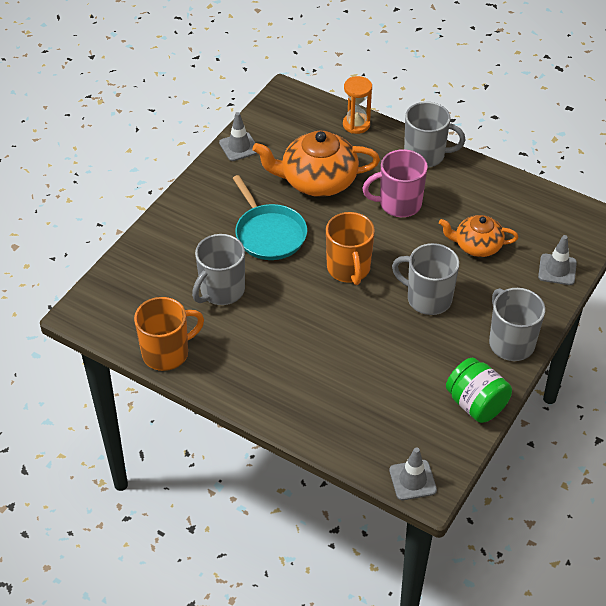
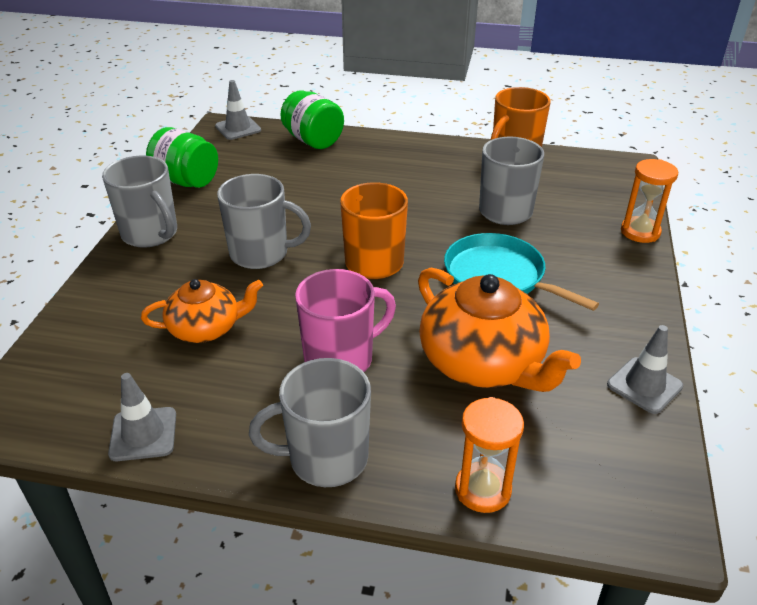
camera: 160 degrees right, 10 degrees down
(140, 243) = (640, 232): none -> orange hourglass
(317, 181) = (483, 362): orange teapot -> orange teapot turned 75 degrees clockwise
(341, 434) = (313, 140): none -> green jar
(557, 269) = (83, 324): grey traffic cone -> grey traffic cone (143, 434)

